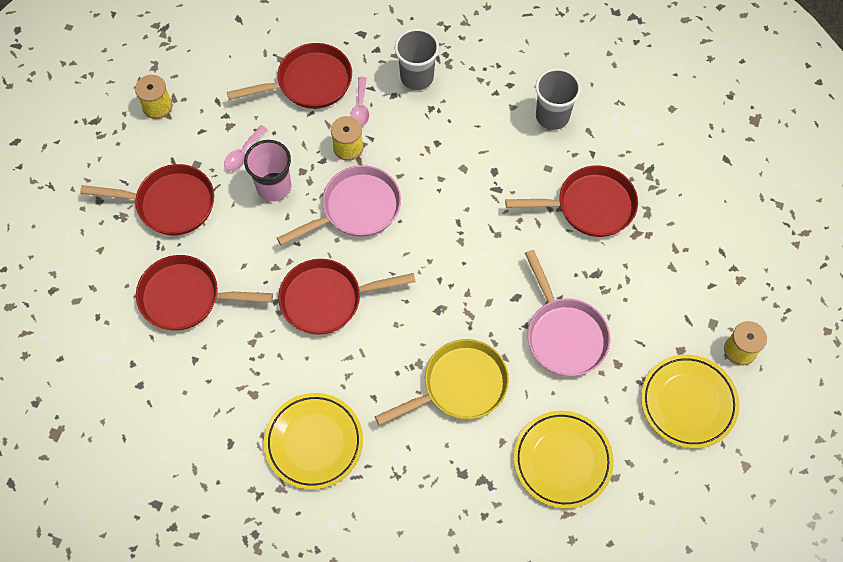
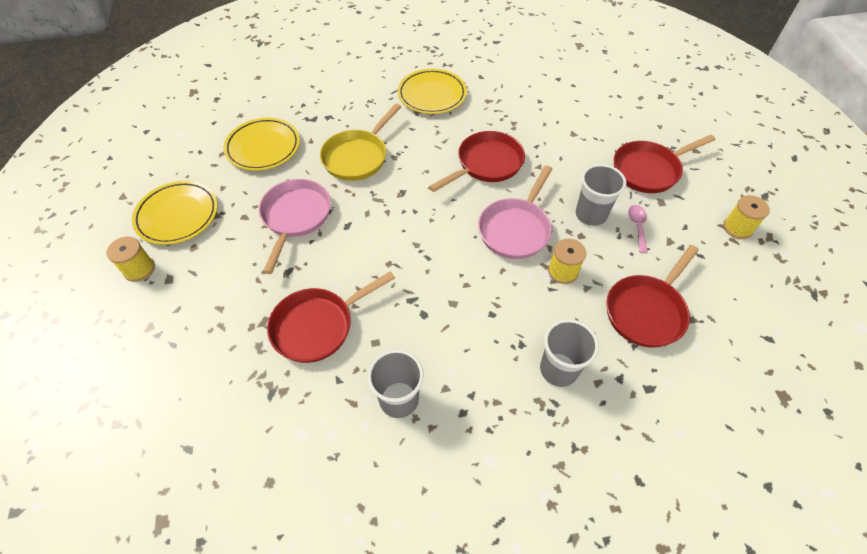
camera: 150 degrees right, 10 degrees down
(186, 297) = (578, 126): red pan -> none
(274, 187) = (591, 214): pink cup -> grey cup
(360, 108) = (583, 311): pink spoon -> none
(564, 335) = (295, 217): pink pan -> pink pan turned 60 degrees clockwise

